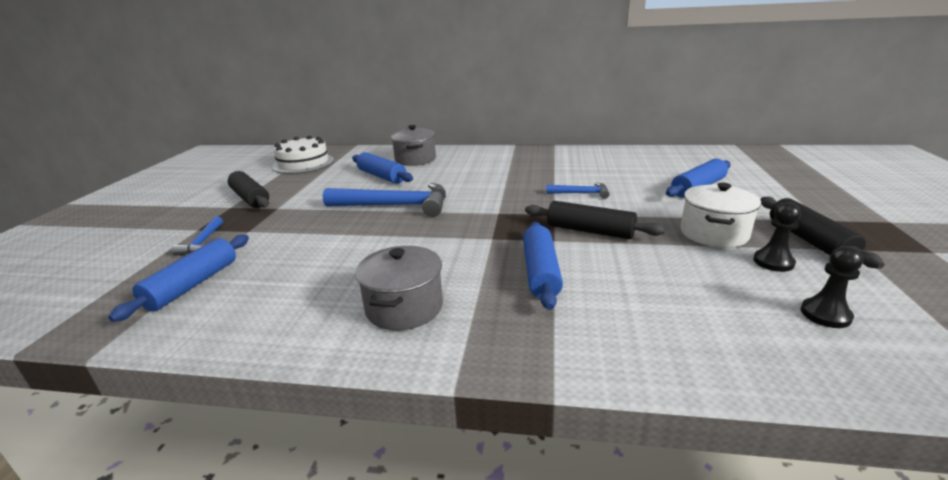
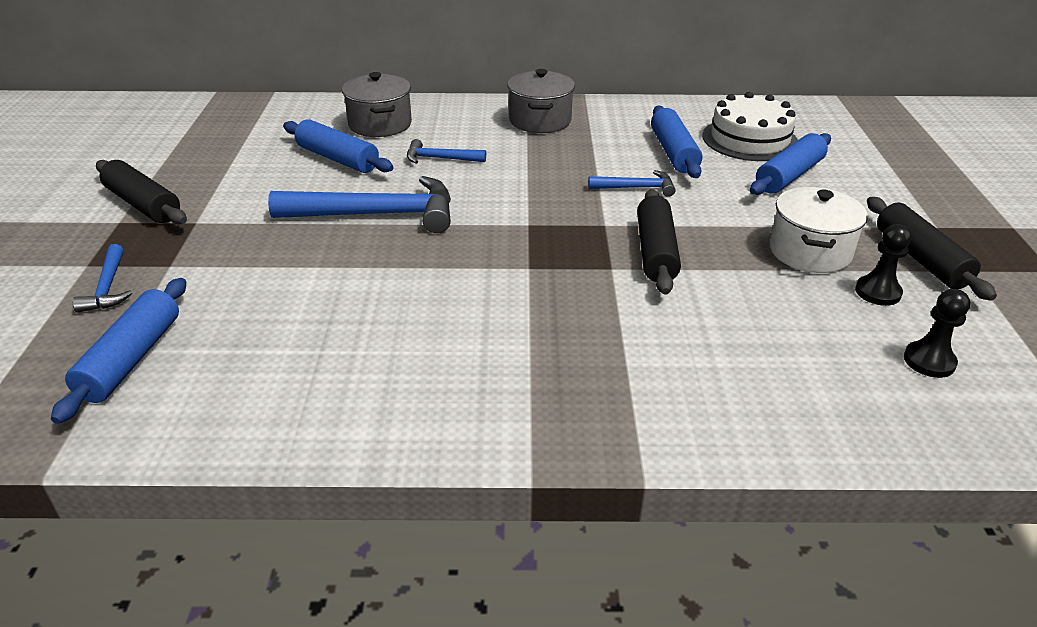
camera: 10 degrees left, 10 degrees up
(303, 163) = (200, 133): white cake -> white cake (749, 139)
(404, 307) = (441, 378): grey pot -> grey pot (540, 121)
(448, 176) = (440, 158): none -> blue hammer
(540, 272) = (602, 318): blue rolling pin -> blue rolling pin (673, 152)
(590, 231) = (656, 252): black rolling pin -> black rolling pin turned 75 degrees clockwise

